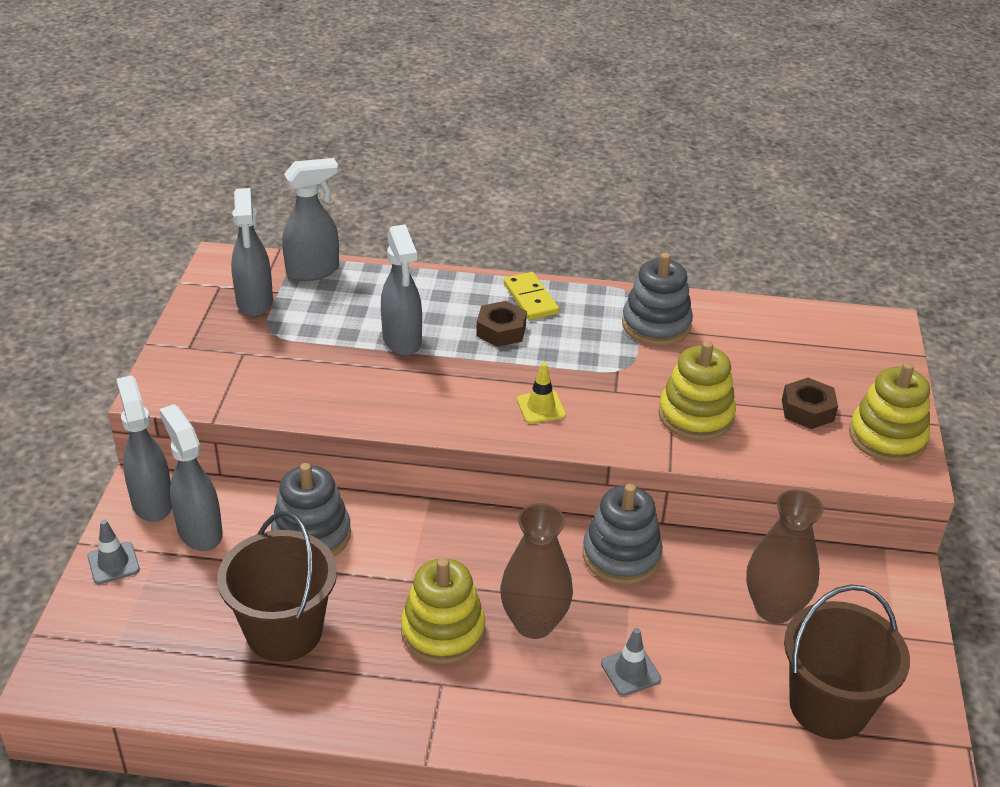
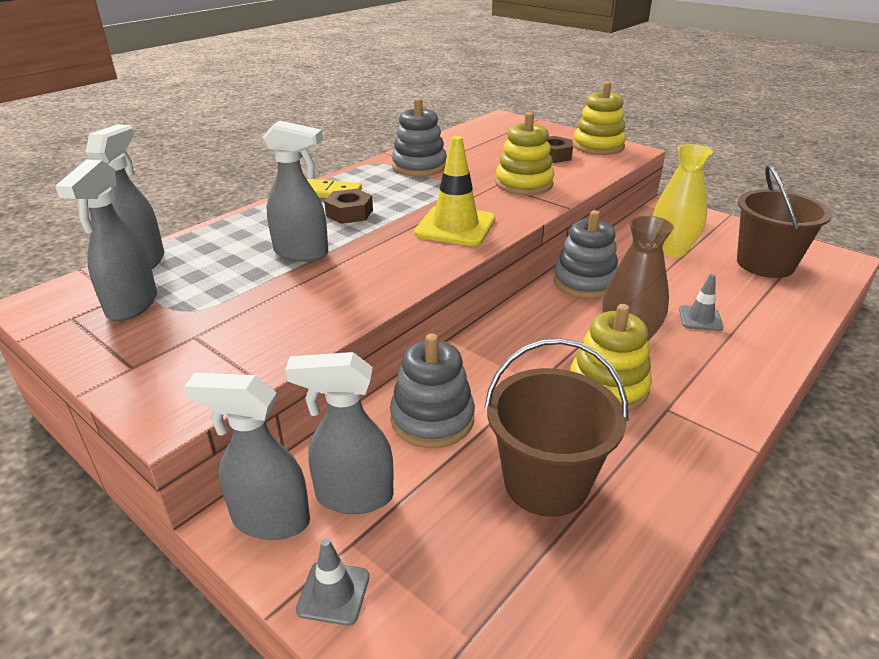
camera: 55 degrees left, 5 degrees down
(254, 302) = (132, 306): grey spray bottle -> grey spray bottle turned 75 degrees clockwise
(541, 407) = (455, 226): yellow traffic cone -> yellow traffic cone, size x1.87
(774, 608) = (671, 250): brown vase -> yellow vase

